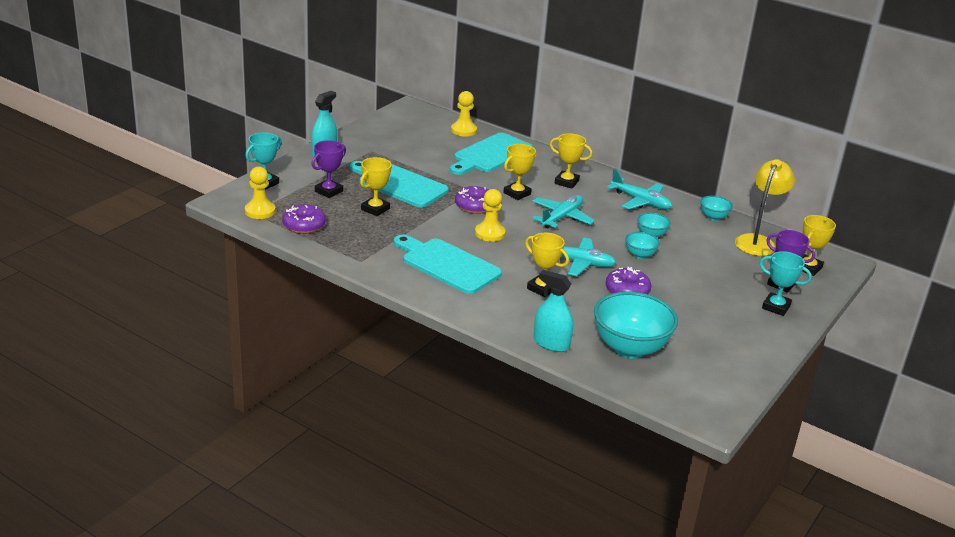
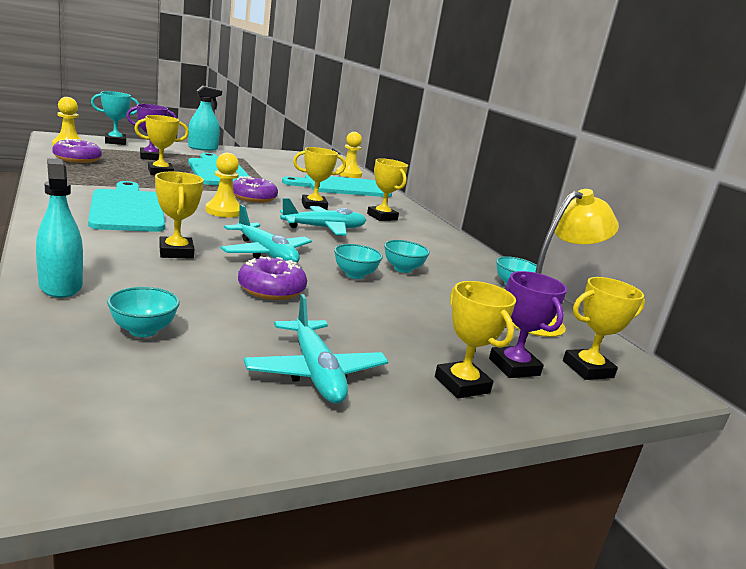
camera: 30 degrees right, 10 degrees down
(630, 348) = (143, 330): turquoise bowl -> turquoise bowl, size x0.47
(641, 201) = (440, 249): turquoise plane -> turquoise plane (315, 373)
(776, 307) = (462, 385): turquoise trophy -> yellow trophy

